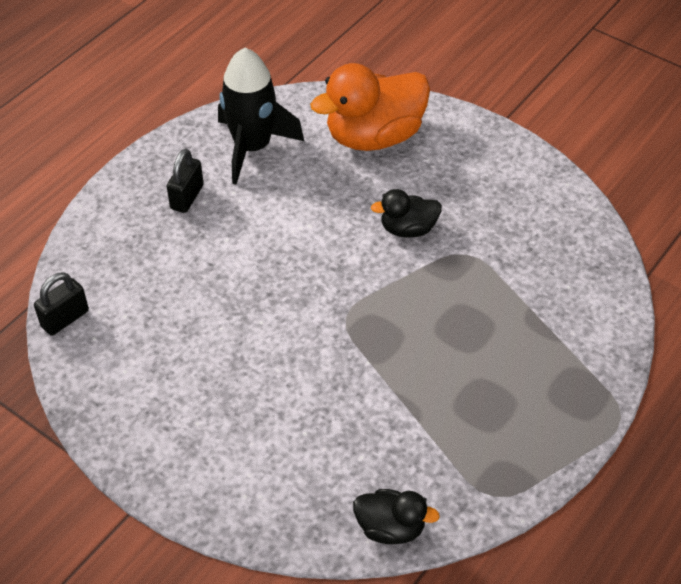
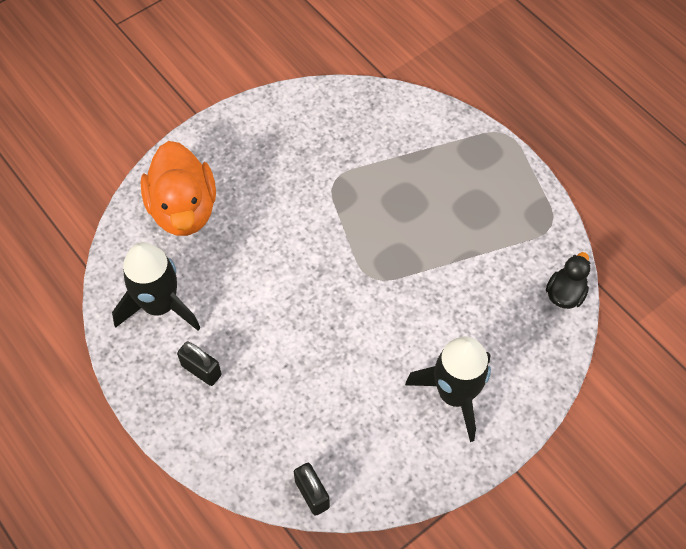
camera: 75 degrees left, 10 degrees up
(212, 428) = (454, 394): none -> black rocket
(408, 229) = (296, 212): black duck -> none

